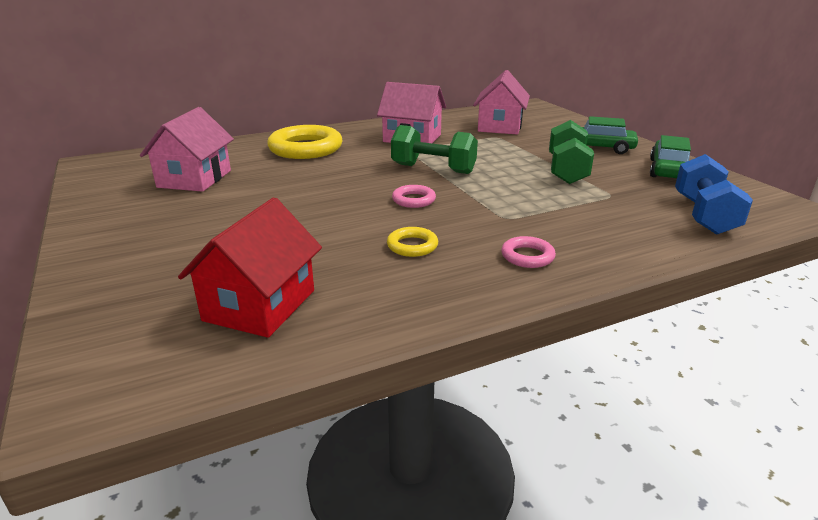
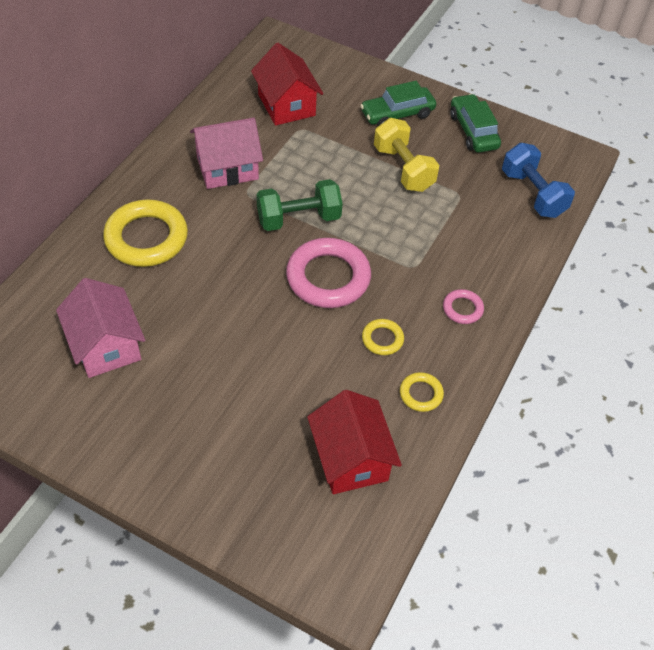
camera: 40 degrees left, 25 degrees up
(400, 293) = (421, 394): none -> yellow ring
(413, 200) = (328, 277): pink ring -> pink ring, size x2.09
(500, 126) = (286, 105): pink house -> red house
(567, 170) = (403, 168): green dumbbell -> yellow dumbbell

